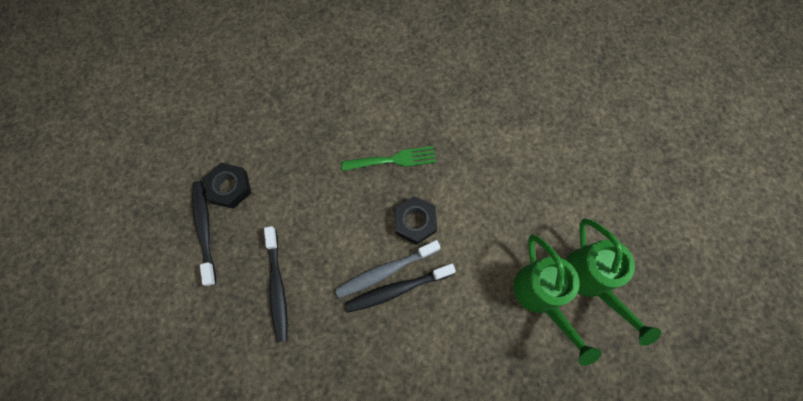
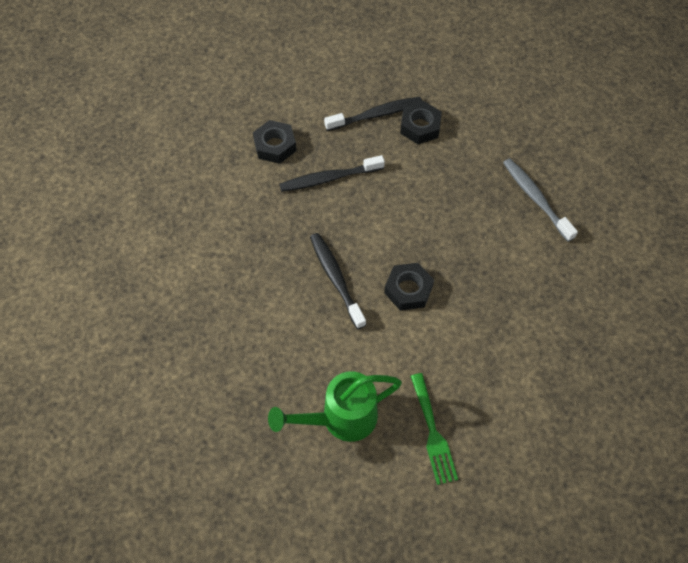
camera: 85 degrees right, 10 degrees down
(223, 344) = (275, 146): none -> black nut
(385, 271) = (353, 266): grey toothbrush -> grey toothbrush (536, 198)
(393, 160) = (475, 264): green fork -> green fork (433, 433)
(591, 281) = (364, 474): green watering can -> none

